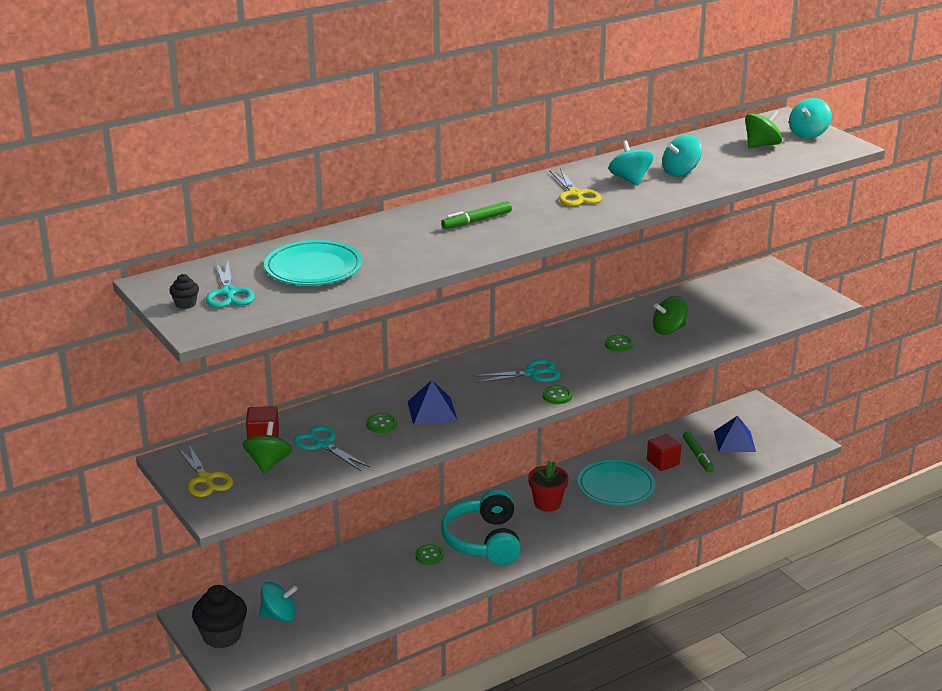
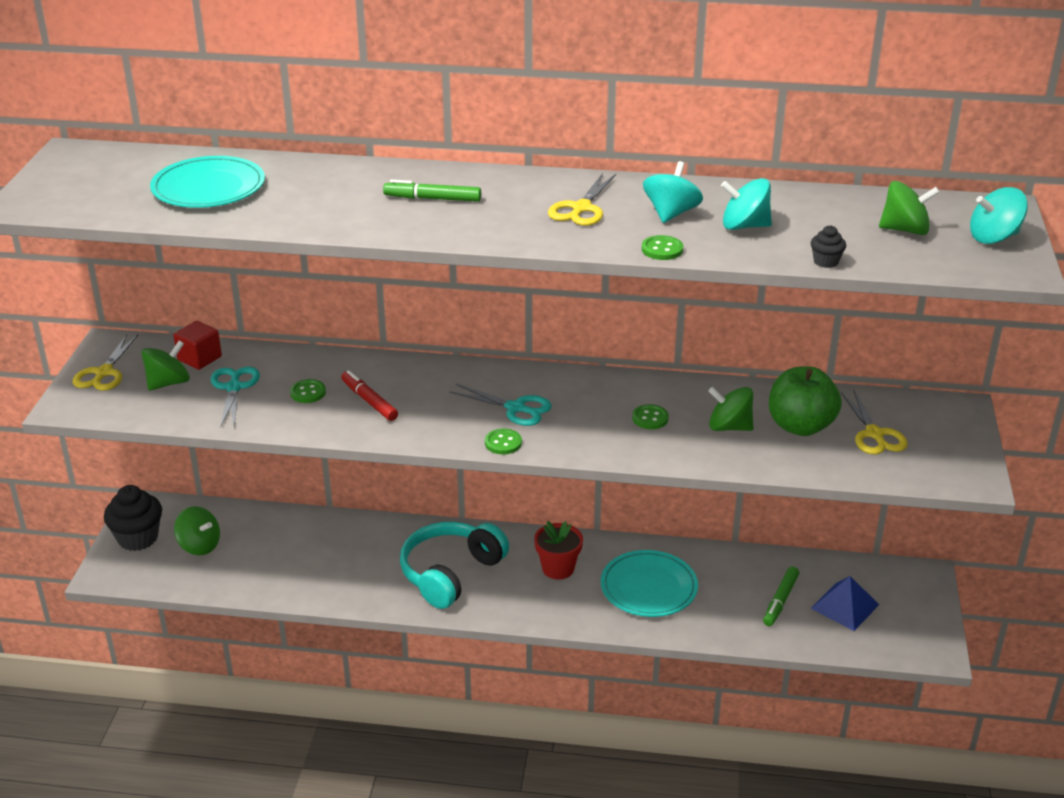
camera: 40 degrees right, 5 degrees up
(185, 304) = (56, 179): black cupcake -> black cupcake (826, 262)
(228, 293) = (104, 183): turquoise scissors -> none
(279, 616) = (199, 545): turquoise spinning top -> green spinning top
(429, 556) = (385, 560): green button -> green button (662, 249)
(432, 411) = (369, 401): blue pyramid -> red marker
(663, 462) = (732, 588): red cube -> none
(704, 313) = (800, 426): none -> green apple
(747, 300) = (874, 434): none -> yellow scissors

